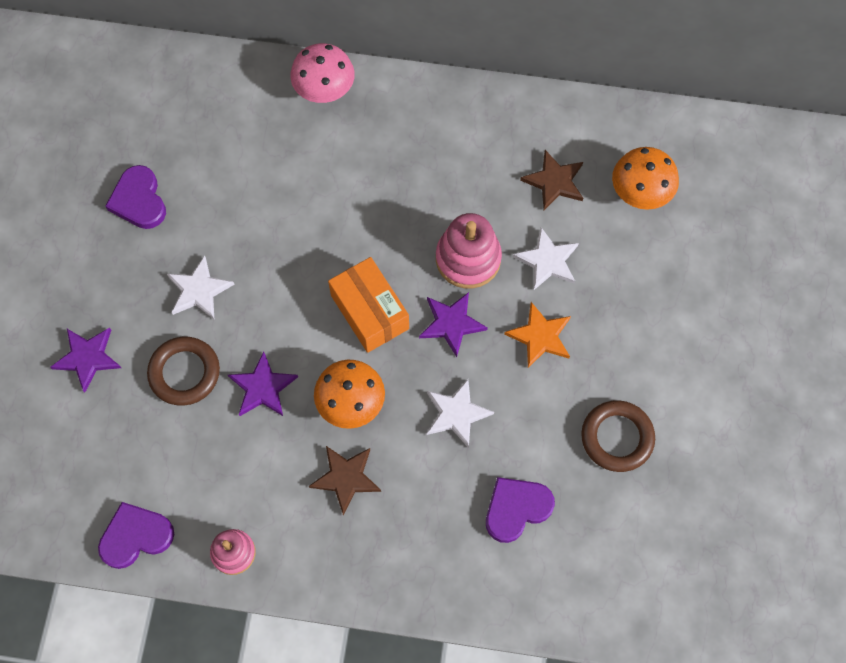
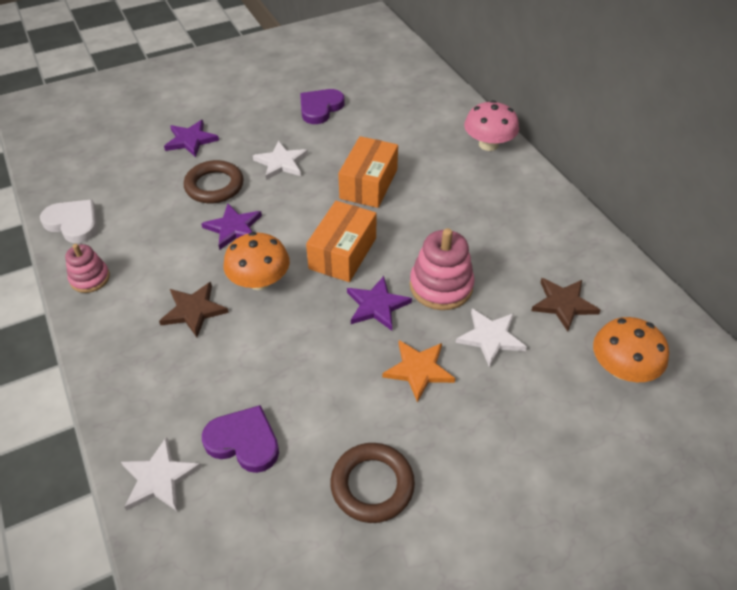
camera: 55 degrees right, 20 degrees down
(135, 536) = (73, 223): purple heart -> white heart
(295, 231) = (369, 184): none -> orange box
(456, 414) = (301, 350): white star -> white star (159, 478)

